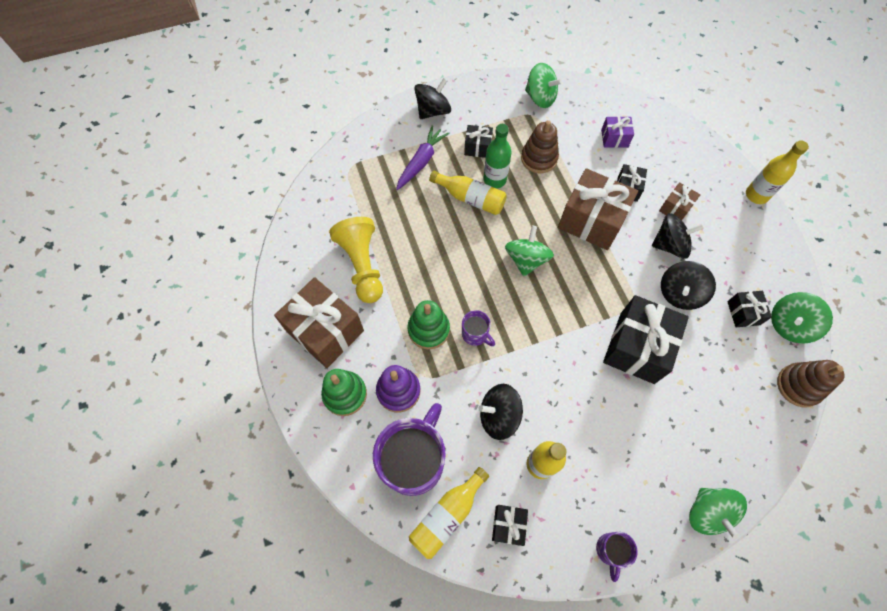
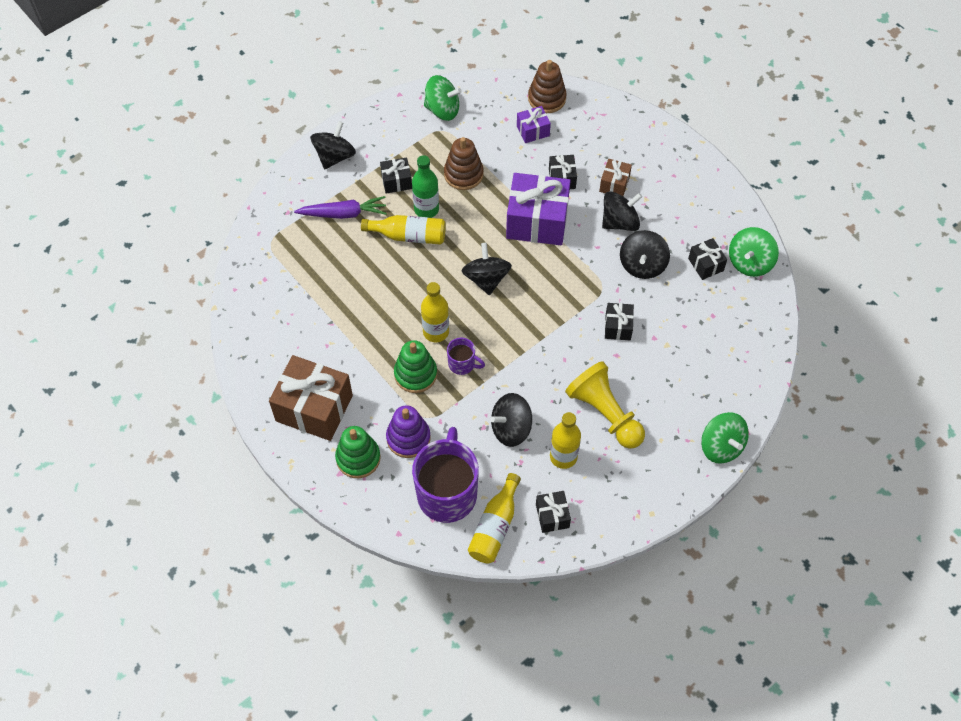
camera: 20 degrees left, 5 degrees down
(362, 265) = (325, 335): yellow pawn -> yellow pawn (605, 413)
(421, 162) = (343, 213): purple carrot -> purple carrot turned 75 degrees clockwise
(526, 260) = (486, 279): green spinning top -> black spinning top
(591, 221) = (537, 221): brown gift -> purple gift
(610, 550) = (648, 505): purple mug -> none
(637, 347) = (618, 327): black gift -> black gift, size x0.49
(756, 195) = (688, 148): yellow bottle -> yellow bottle (436, 332)
(798, 386) = (771, 314): brown stacking toy -> brown stacking toy (546, 98)

